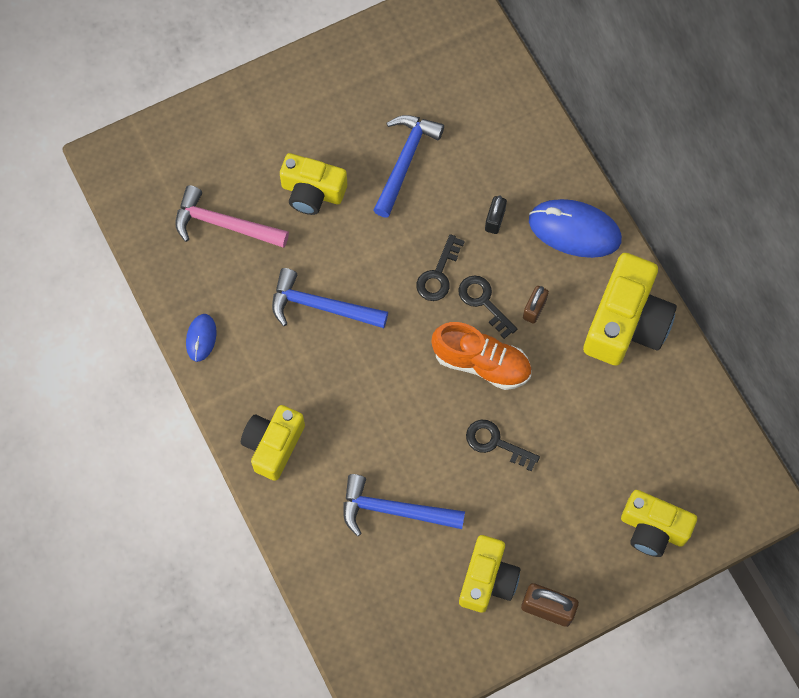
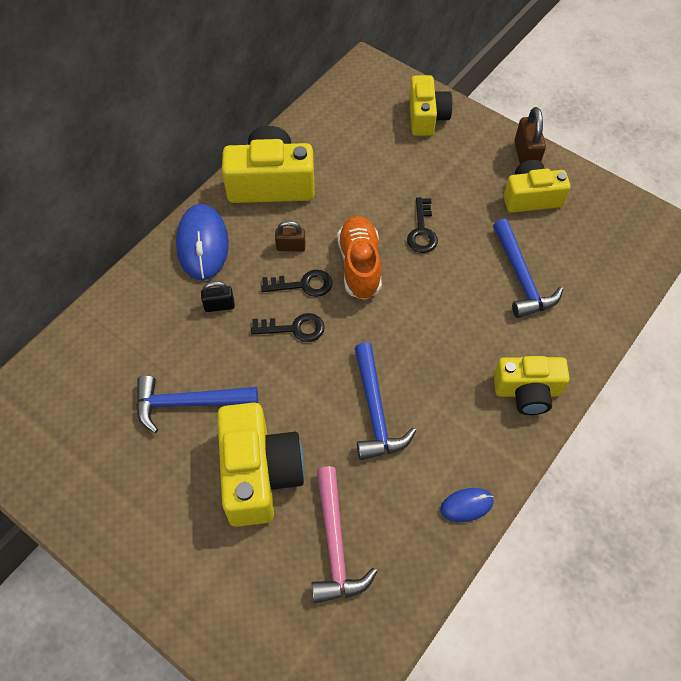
camera: 115 degrees left, 10 degrees down
(312, 192) = (259, 473): yellow camera -> yellow camera, size x1.51
(483, 302) = (303, 285): black key -> black key turned 120 degrees counterclockwise

